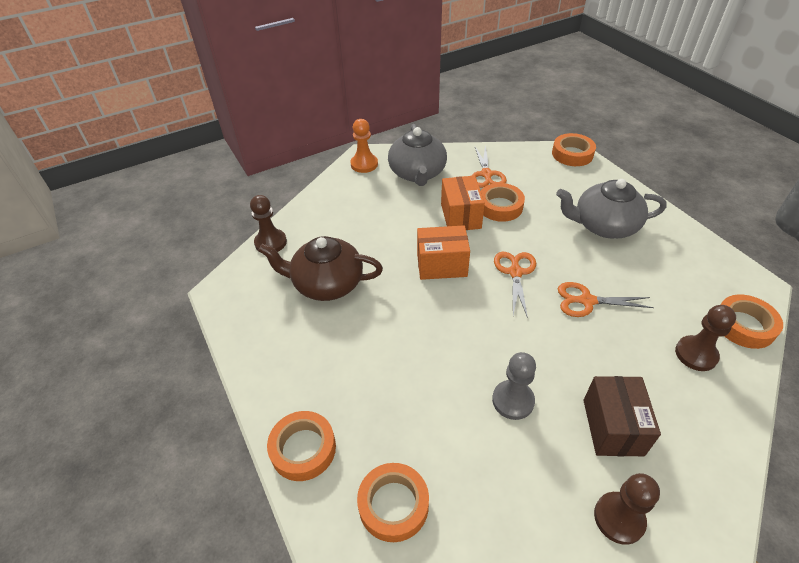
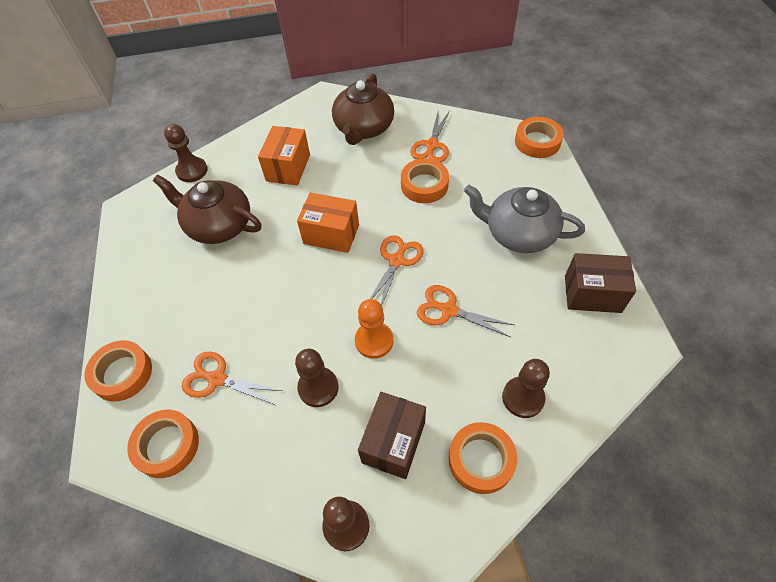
camera: 20 degrees right, 10 degrees up
(364, 164) = (318, 106): orange pawn -> orange pawn (374, 341)
(408, 423) = (217, 379): none -> orange scissors
(417, 173) = (364, 128): grey teapot -> brown teapot
(460, 216) = (379, 186): orange box -> orange box (288, 168)
(513, 401) = (318, 387): grey pawn -> brown pawn
(693, 257) = (592, 294): none -> brown box
(744, 325) = (595, 383): orange tape -> orange tape (481, 460)

